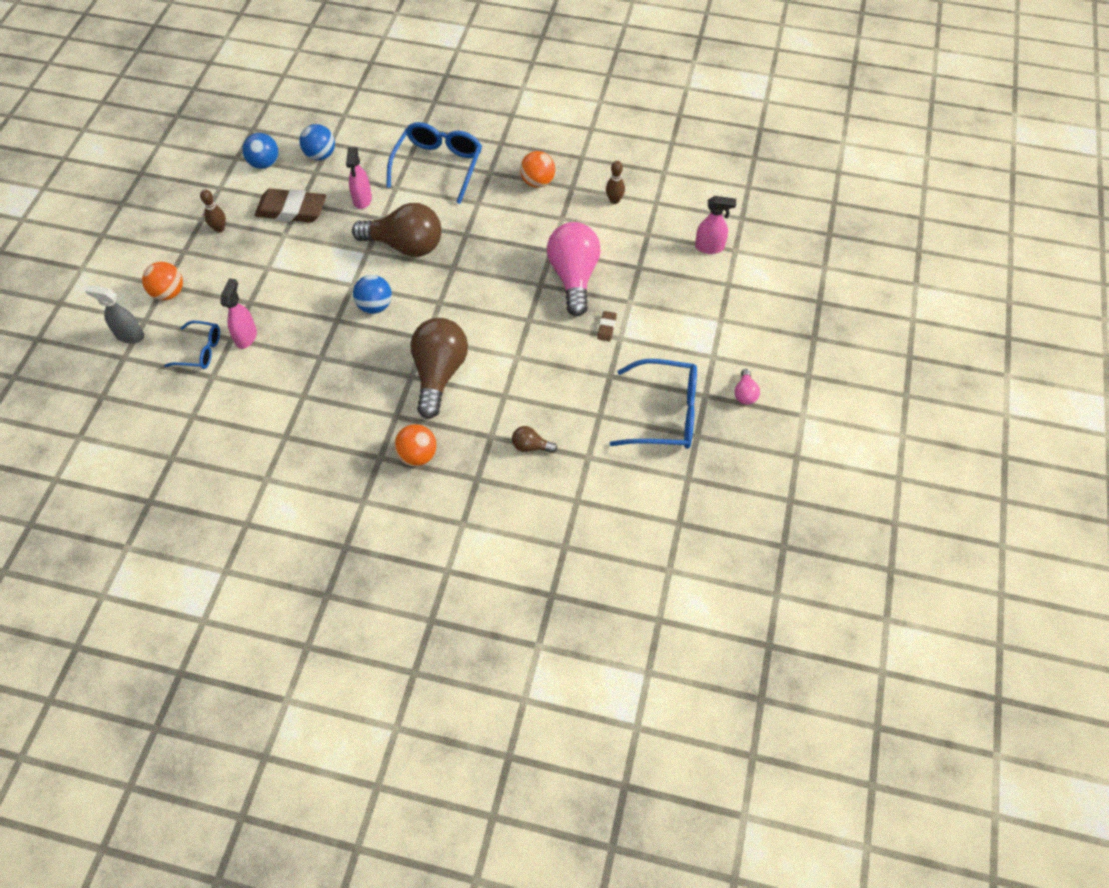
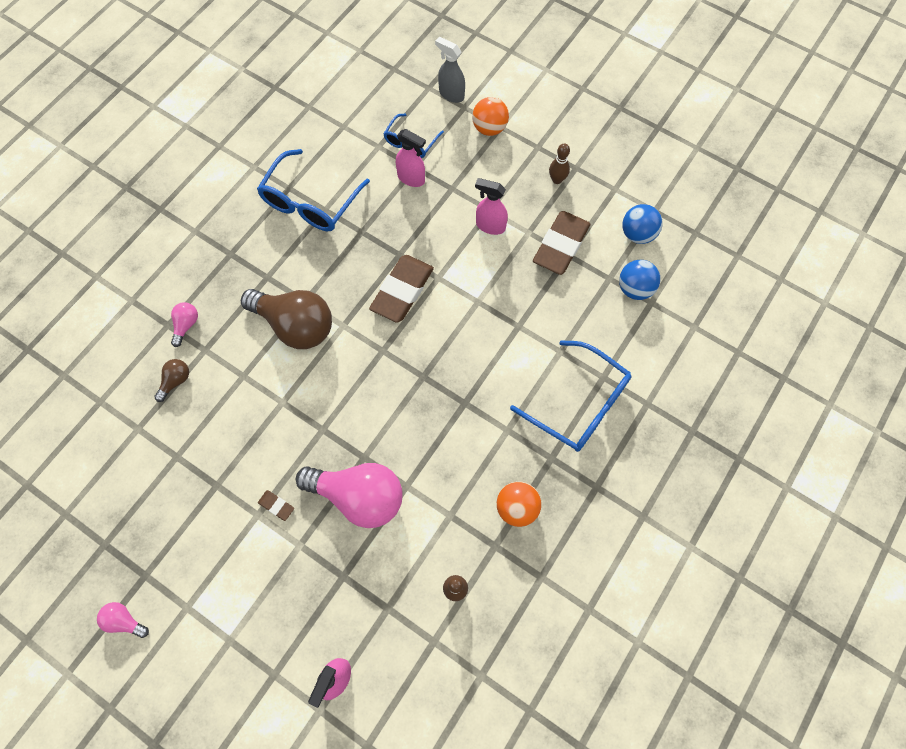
camera: 110 degrees right, 10 degrees up
(129, 335) = (451, 94): grey spray bottle -> grey spray bottle turned 90 degrees counterclockwise
(362, 200) = (552, 314): pink spray bottle -> pink spray bottle (490, 226)
(375, 306) = (402, 291): blue ball -> brown eraser
(405, 245) = (471, 339): brown light bulb -> none
(417, 455) = (216, 283): orange ball -> none
(471, 462) = (186, 325): none -> pink light bulb
(665, 414) = (144, 523): blue glasses -> blue glasses (310, 202)

